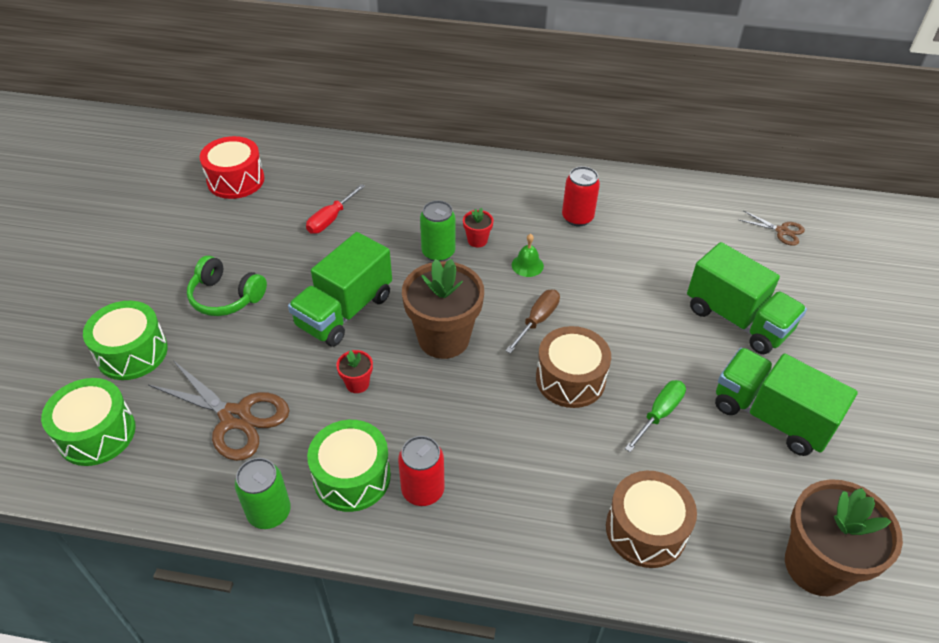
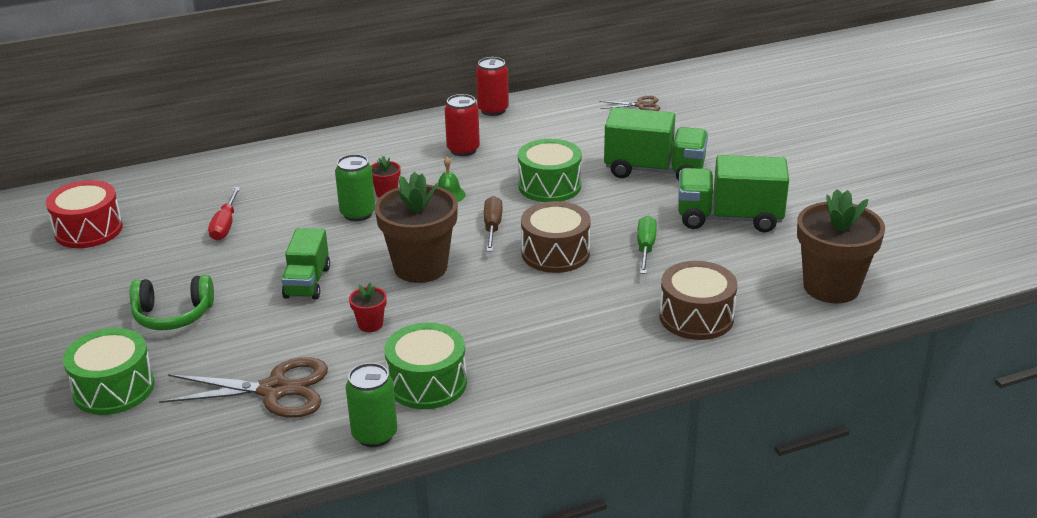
camera: 30 degrees left, 15 degrees down
(97, 433) = (140, 456): green drum -> green drum (549, 186)
(344, 311) = (307, 282): green truck -> green truck, size x0.65
(423, 490) = (498, 366): red can -> red can (493, 110)

